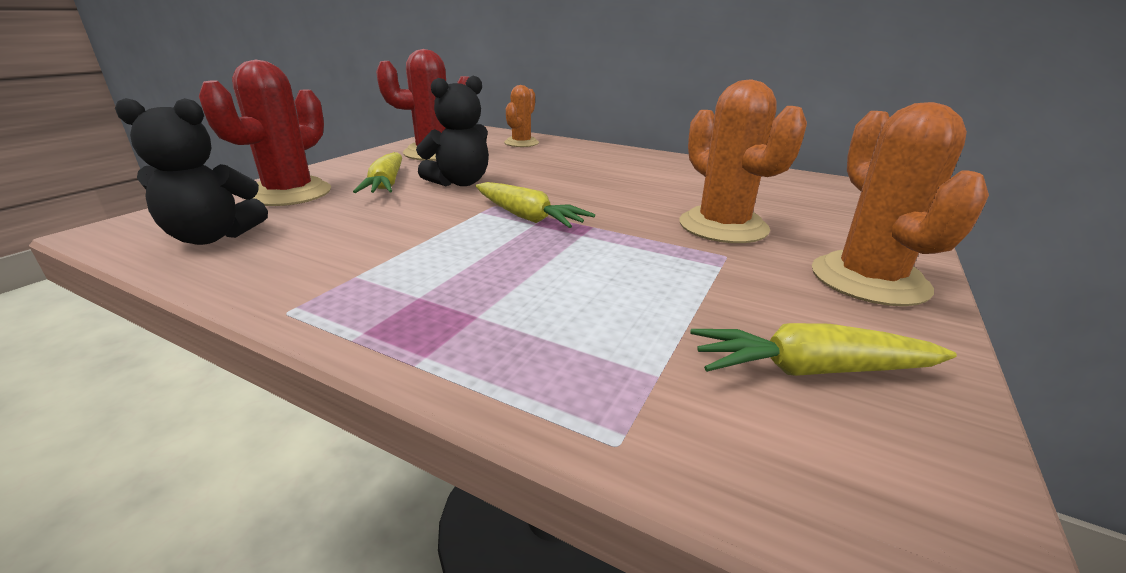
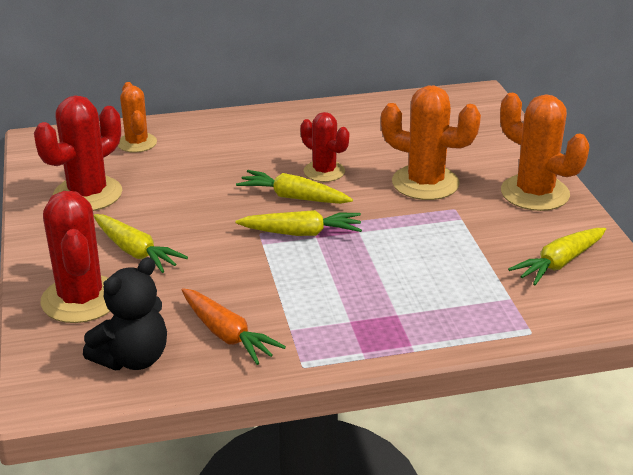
camera: 40 degrees left, 5 degrees up
(303, 254) = (227, 335): none -> orange carrot
(460, 182) = (189, 221): black teddy bear -> none
(570, 196) = (293, 197): none -> yellow carrot
(630, 190) = (324, 171): none -> red cactus

